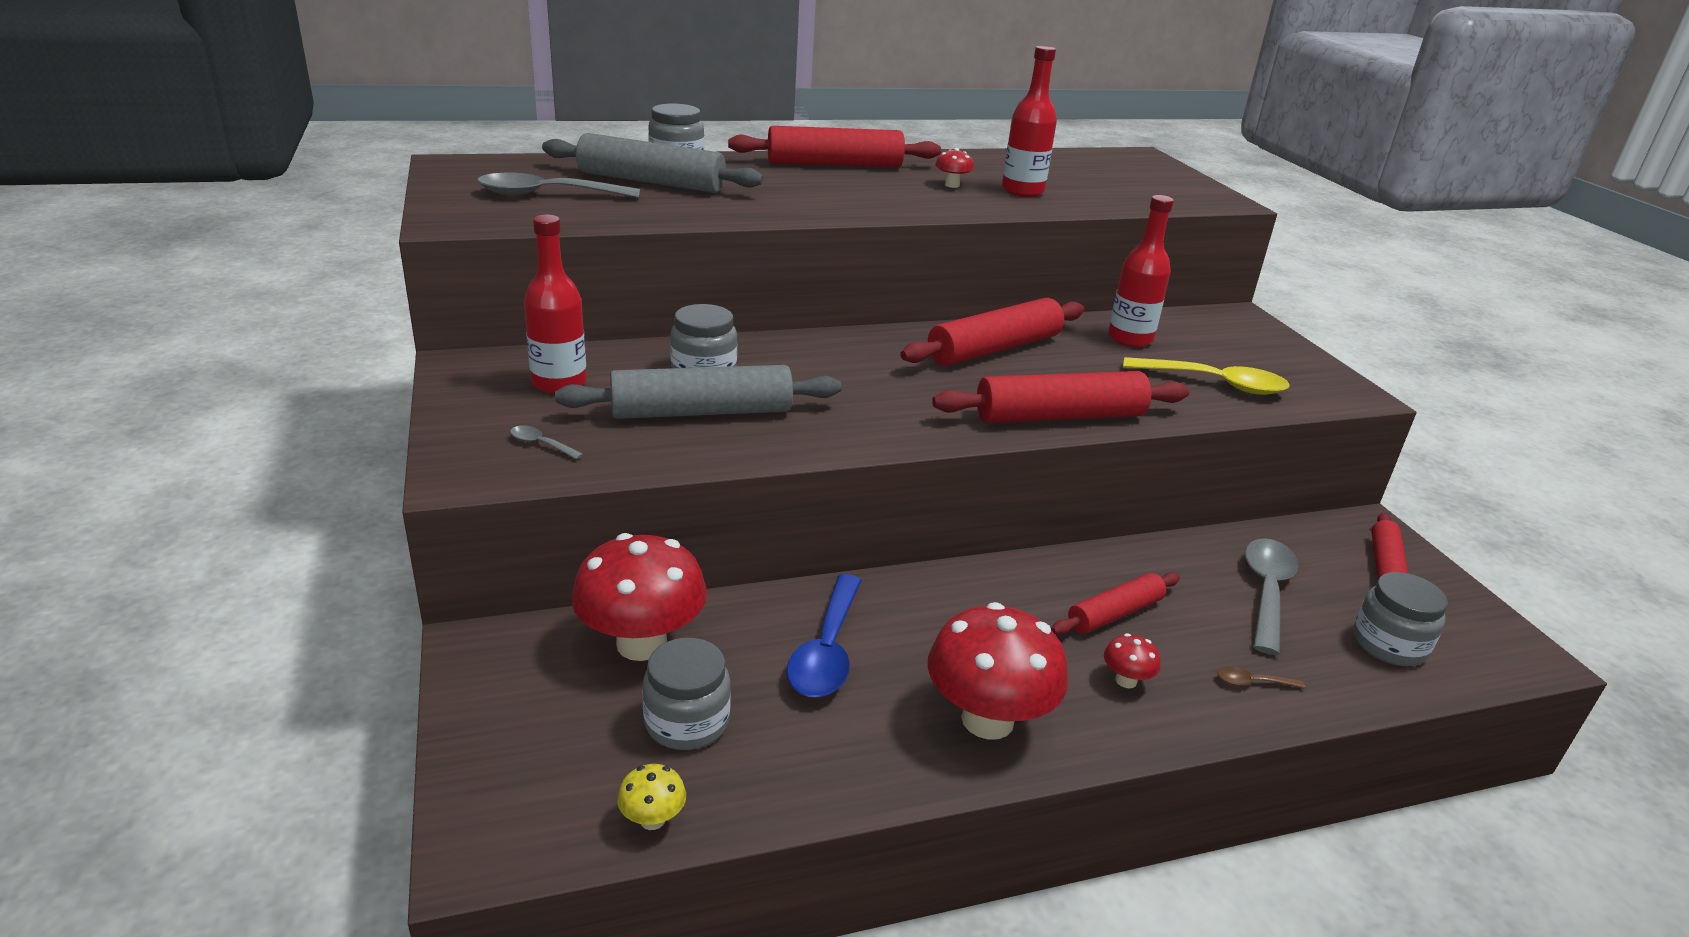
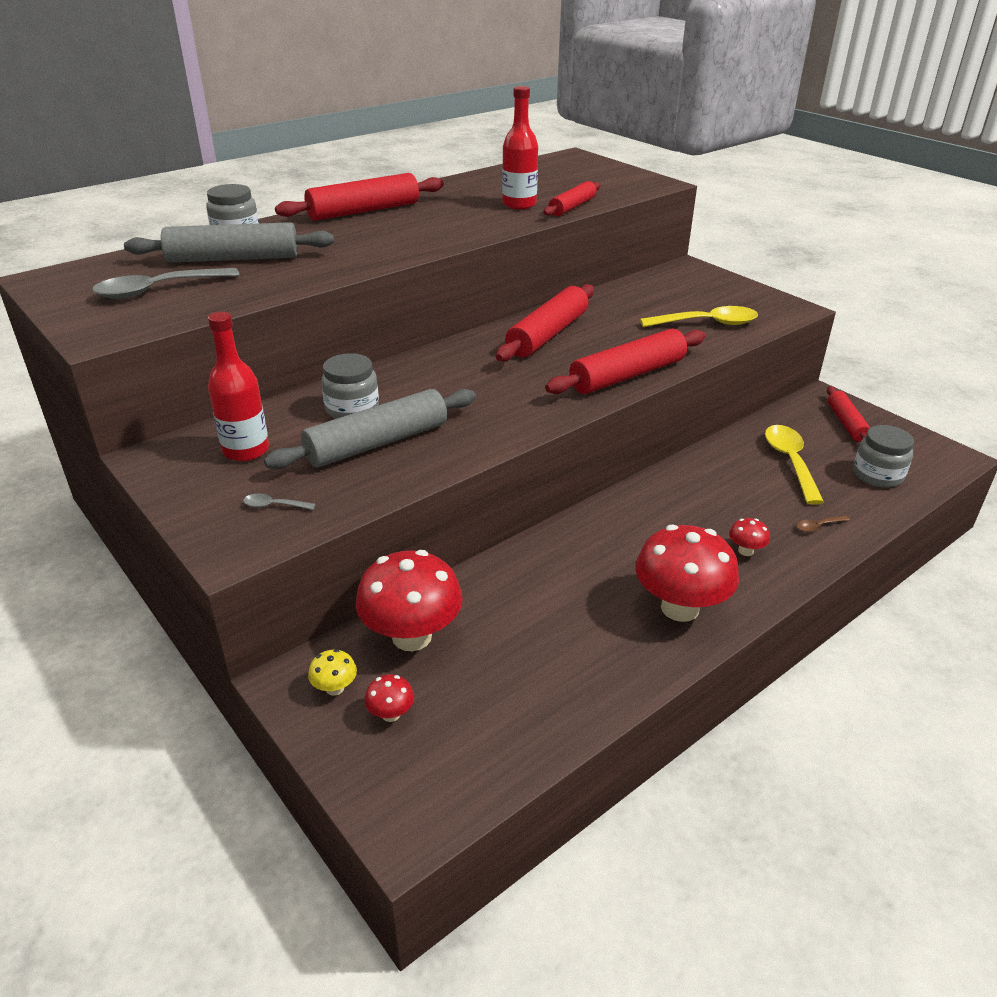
camera: 20 degrees left, 5 degrees up
(652, 819) = (511, 759): yellow mushroom -> yellow mushroom (335, 688)
(687, 722) = (485, 682): grey jar -> none
(827, 651) = (545, 596): blue spoon -> none
(952, 185) = (465, 210): red mushroom -> red mushroom (391, 714)
(1115, 614) = (711, 507): red rolling pin -> red rolling pin (572, 207)
(1130, 339) = (631, 303): red bottle -> none
(1266, 592) = (790, 462): grey spoon -> yellow spoon

